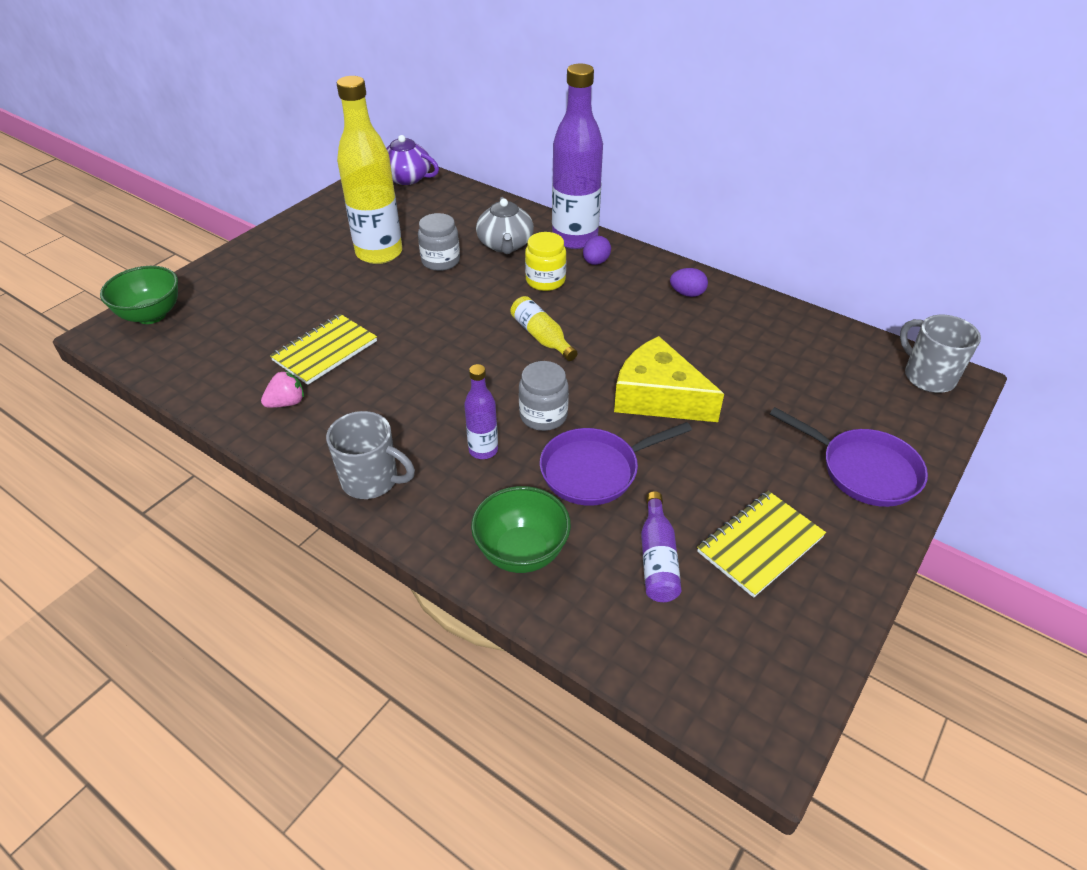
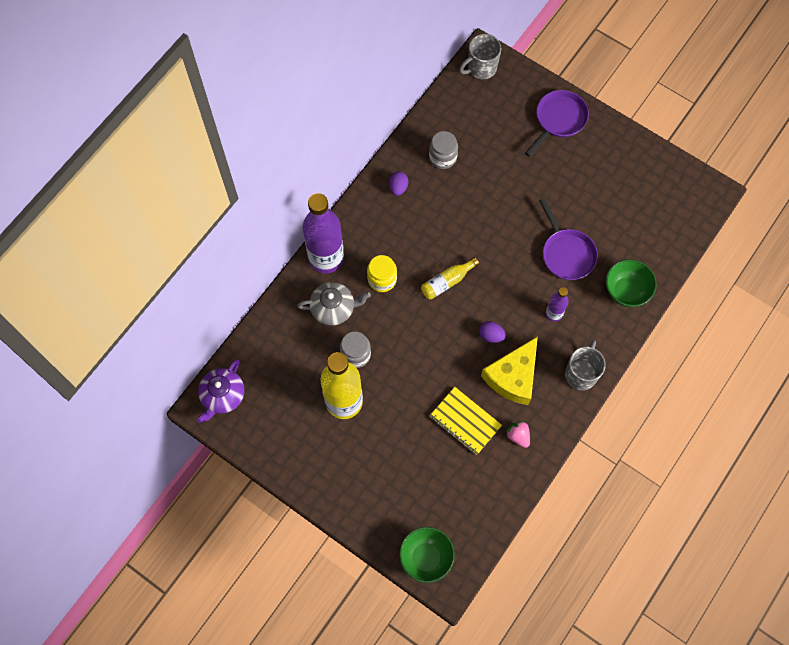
camera: 90 degrees left, 25 degrees up
(543, 415) = (523, 281): grey jar -> grey jar (442, 157)
(595, 262) = (358, 244): purple egg -> purple egg (491, 335)
(657, 558) = (625, 227): purple bottle -> none
(658, 397) = (504, 215): yellow cheese -> yellow cheese (513, 376)
(760, 544) = (612, 178): yellow notebook -> none

